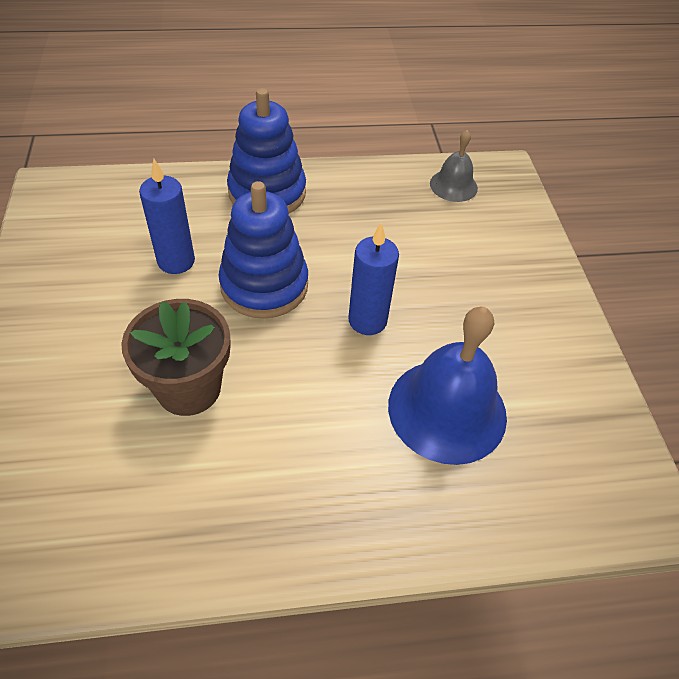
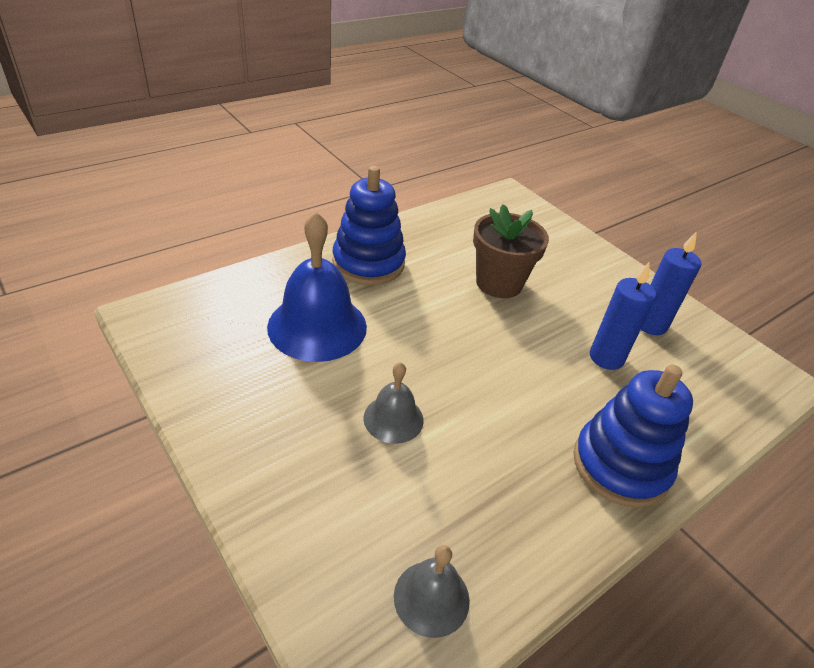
camera: 150 degrees right, 10 degrees down
(264, 285) = (522, 365): blue stacking toy -> blue stacking toy (368, 263)
(367, 320) = (417, 368): blue candle -> blue candle (650, 325)
(418, 286) = (393, 419): none -> grey bell

